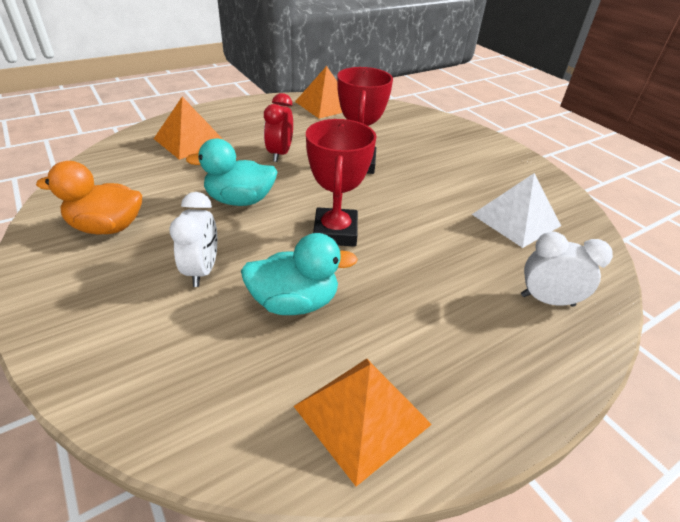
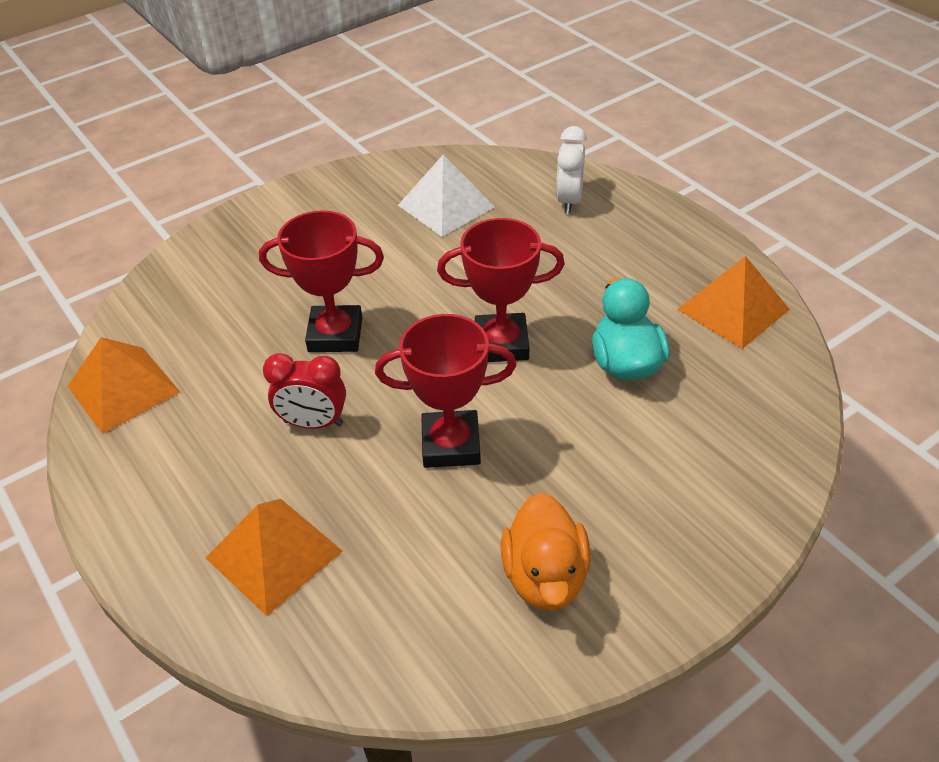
camera: 90 degrees left, 5 degrees up
(202, 270) = (601, 448): white clock -> none
(240, 200) = (451, 444): turquoise duck -> red trophy

